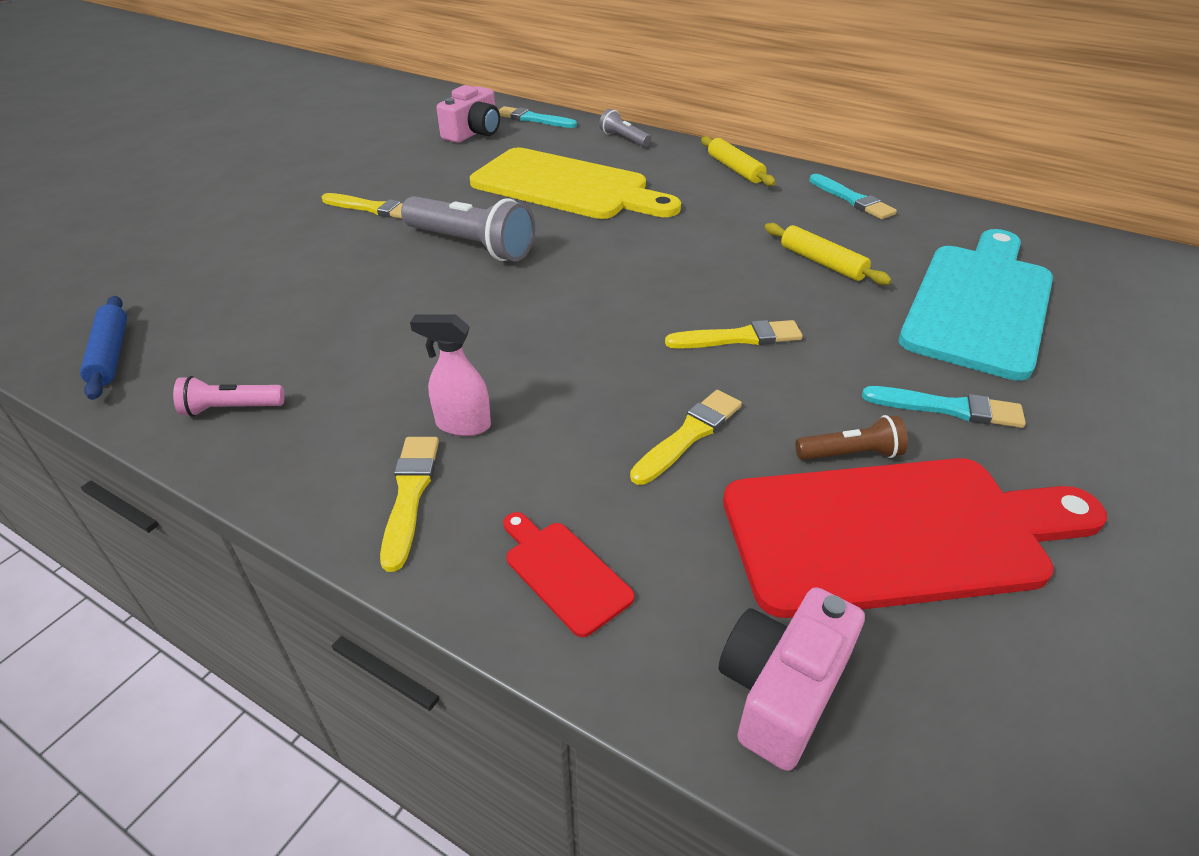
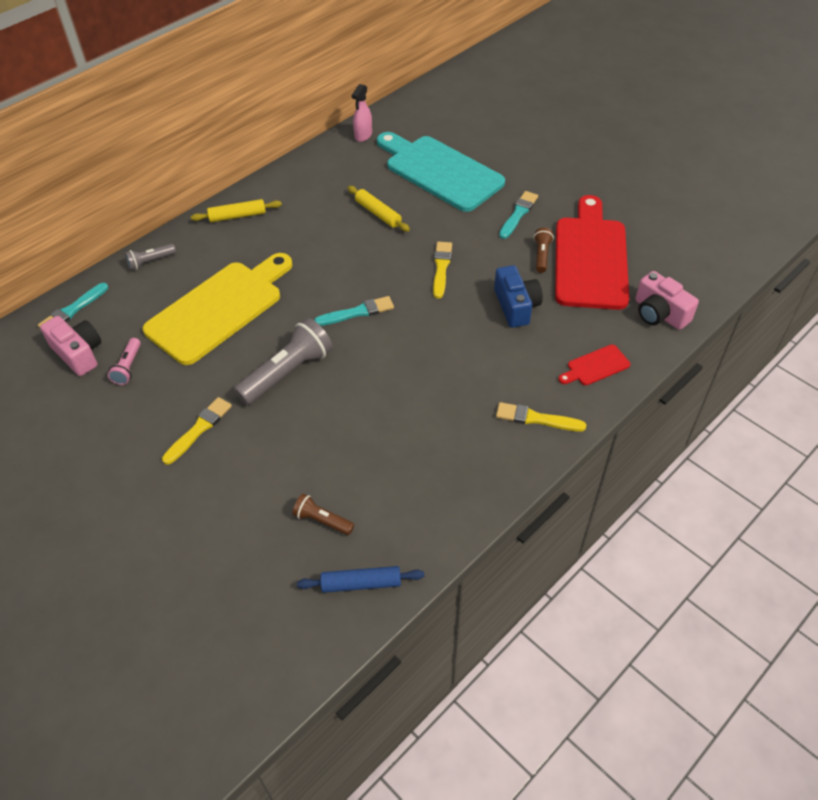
camera: 75 degrees left, 10 degrees up
(222, 309) = (322, 520): none -> brown flashlight
(231, 408) = (444, 503): pink flashlight -> pink flashlight (128, 367)
(462, 425) = (486, 393): pink spray bottle -> pink spray bottle (363, 136)
(688, 435) = (516, 306): yellow brush -> blue camera
(822, 262) = (378, 213): yellow rolling pin -> yellow rolling pin turned 75 degrees clockwise
(852, 199) = (308, 177): turquoise brush -> turquoise brush (357, 312)

